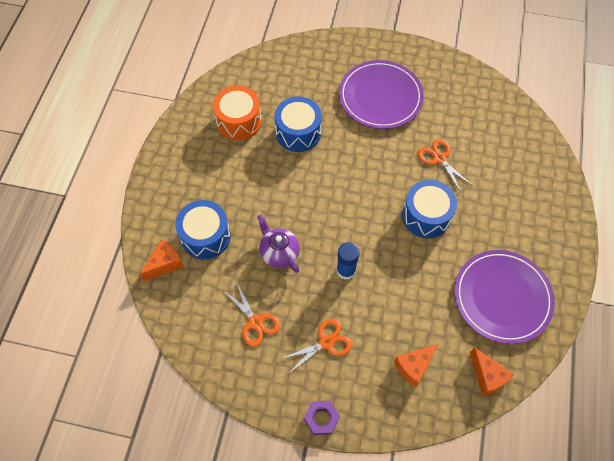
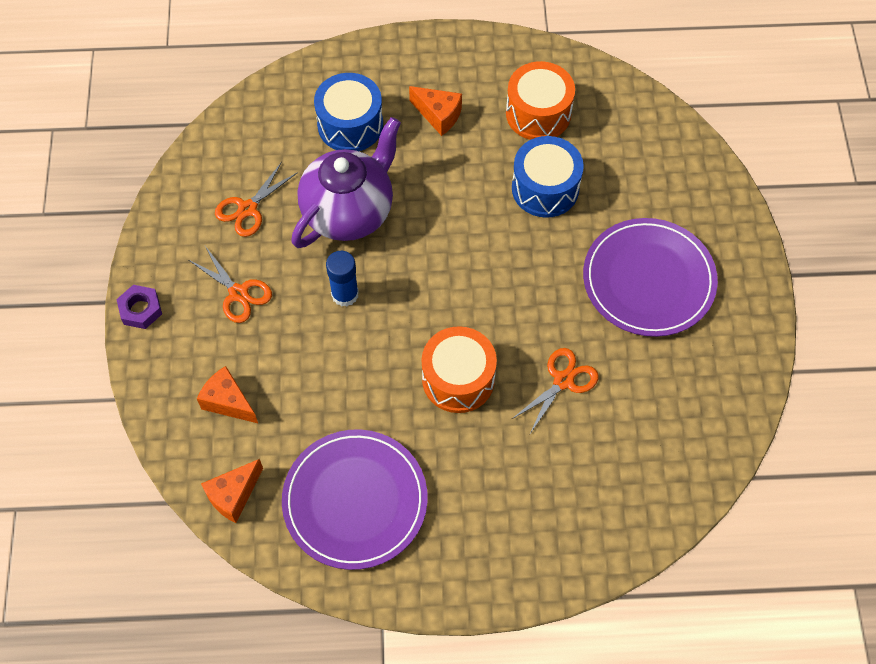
camera: 75 degrees right, 0 degrees up
(165, 264) = (301, 94): orange cheese -> orange cheese (438, 115)
(279, 253) = (349, 211): purple teapot -> purple teapot, size x1.72
(426, 216) = (458, 379): blue drum -> orange drum

